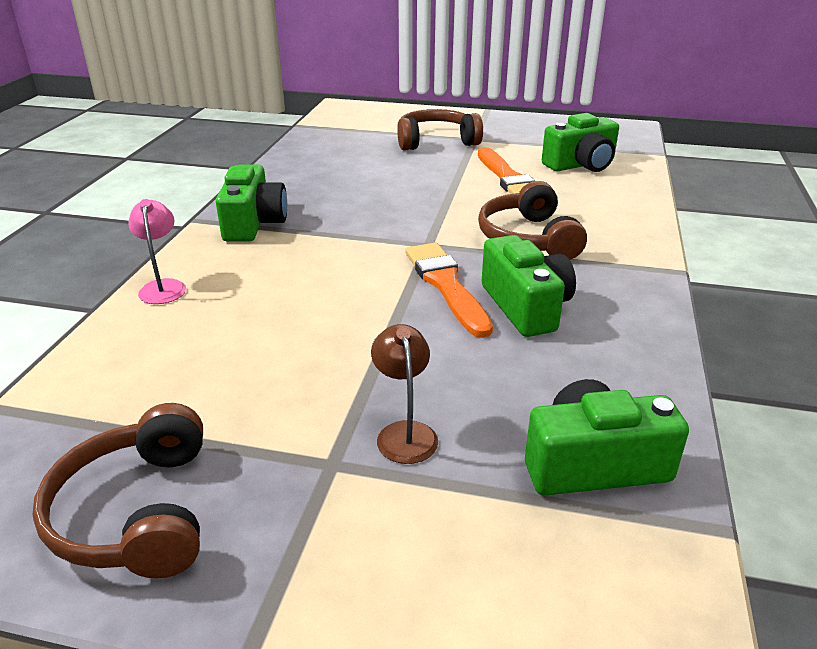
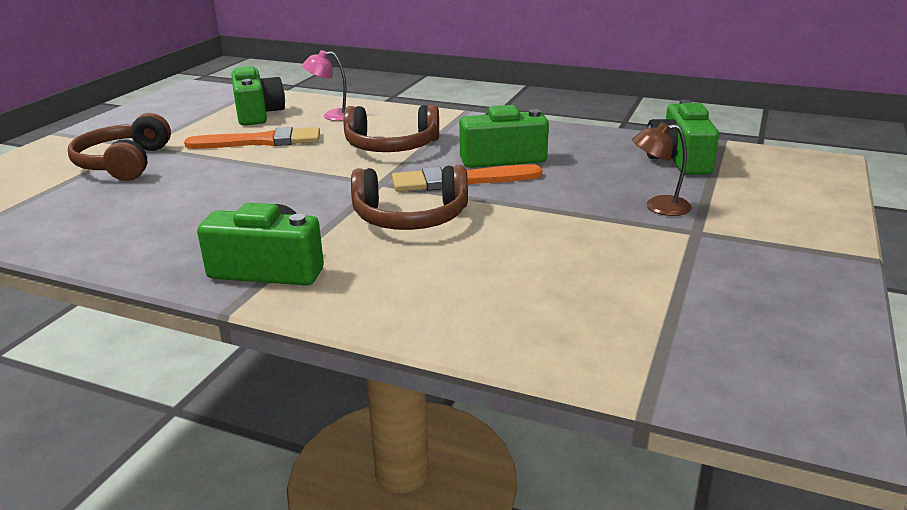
camera: 80 degrees left, 5 degrees down
(137, 512) = (769, 304): brown headphones -> brown headphones (410, 217)
(163, 287) = (408, 321): pink lamp -> pink lamp (332, 116)

